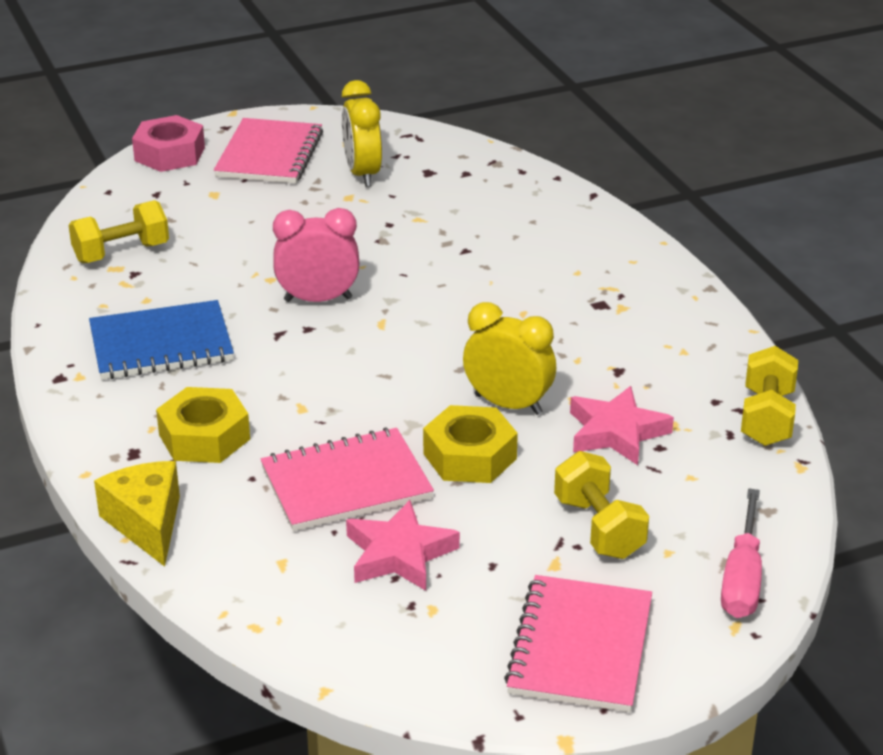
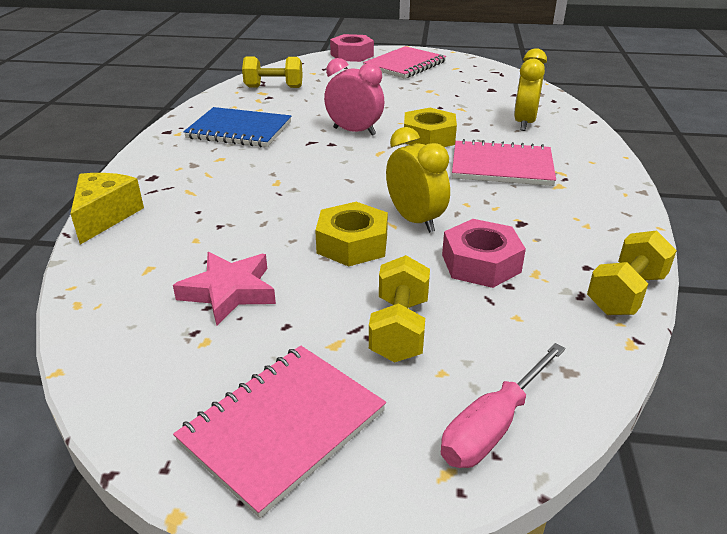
camera: 30 degrees right, 0 degrees up
(204, 437) = (201, 181): yellow nut -> yellow nut (429, 137)
(346, 483) = (250, 233): pink notebook -> pink notebook (502, 166)
(362, 174) = (449, 82): yellow clock -> yellow clock (524, 123)
(616, 432) = (481, 263): pink star -> pink nut

